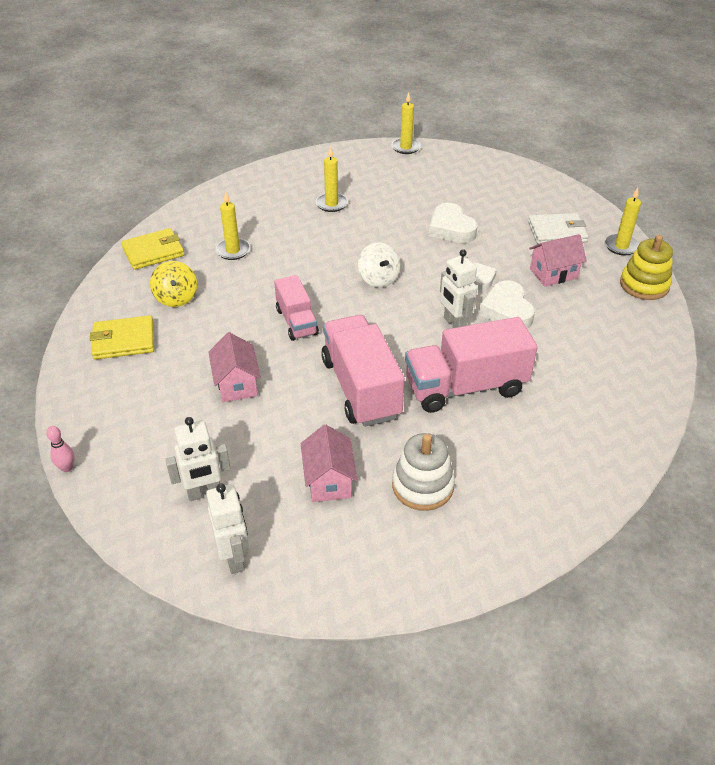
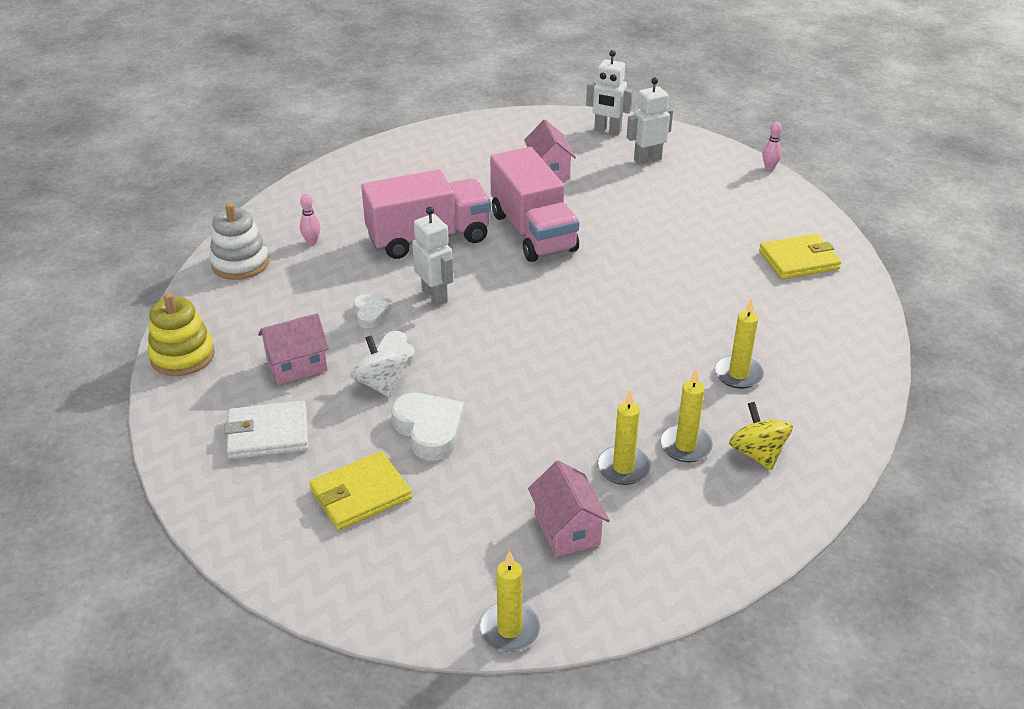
camera: 175 degrees right, 5 degrees down
(153, 252) = (846, 366): yellow wallet -> yellow wallet (361, 494)
(176, 298) = (773, 308): yellow spinning top -> yellow spinning top (757, 453)
(235, 558) = (607, 131): white robot -> white robot turned 45 degrees counterclockwise
(236, 384) = (657, 229): pink house -> pink house (567, 529)
(296, 322) = (618, 289): pink truck -> none
(378, 279) = (530, 345): white spinning top -> white spinning top (381, 384)
(422, 486) = (471, 171): white stacking toy -> white stacking toy (240, 263)
(507, 311) = (370, 314): white heart -> white heart, size x0.58
(581, 389) = (312, 242): none -> pink bowling pin
(621, 246) = (181, 414): yellow candle -> yellow candle (685, 446)

